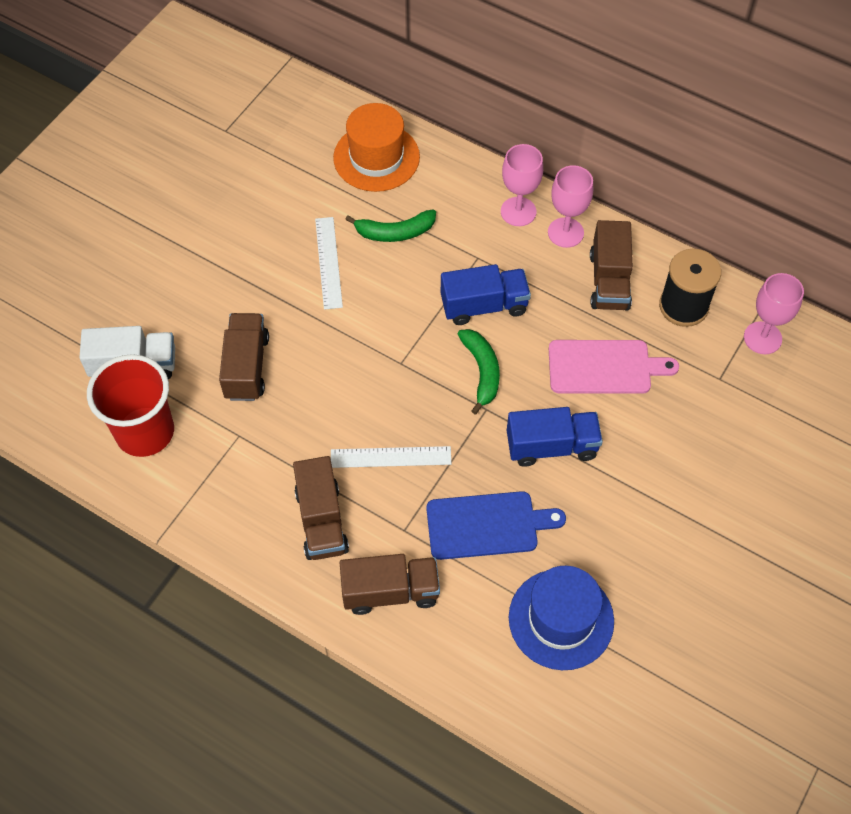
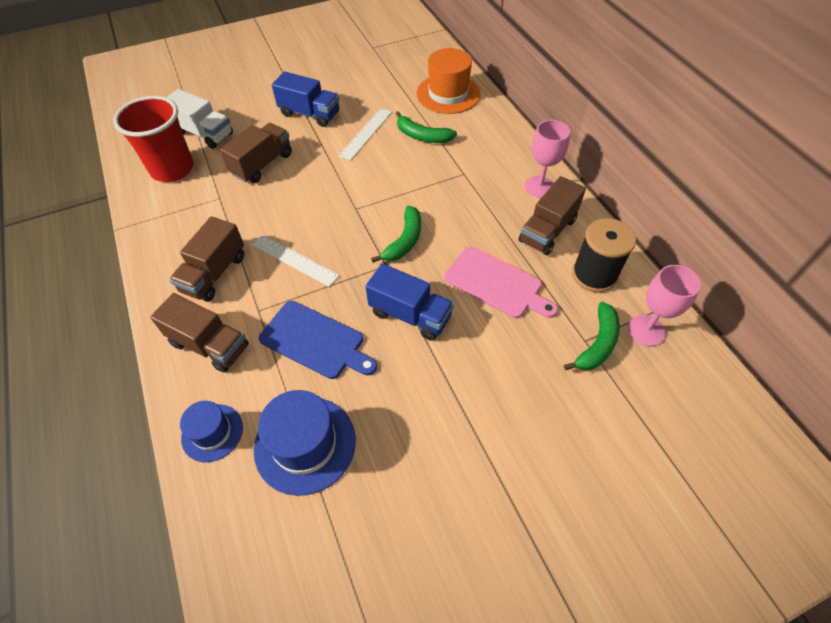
camera: 35 degrees right, 5 degrees down
(472, 663) = (212, 432): none -> blue hat
(484, 306) = (442, 203): blue truck -> blue truck (310, 114)
(518, 211) = (515, 160): pink goblet -> none
(732, 376) = (597, 344): none -> green banana

